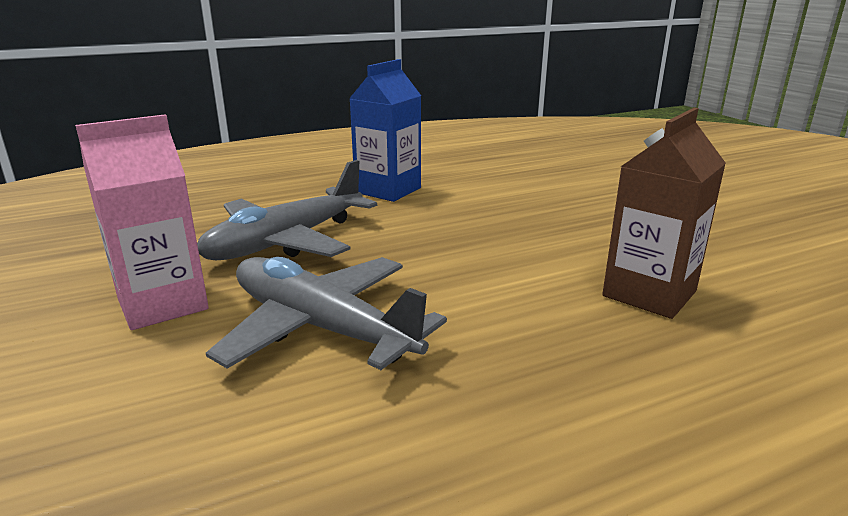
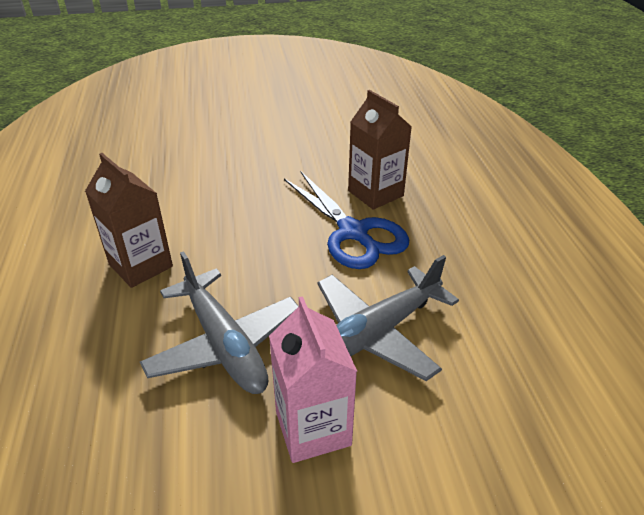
camera: 75 degrees left, 15 degrees up
(388, 190) = (140, 265): blue carton -> brown carton
(530, 287) = (353, 232): none -> blue scissors

